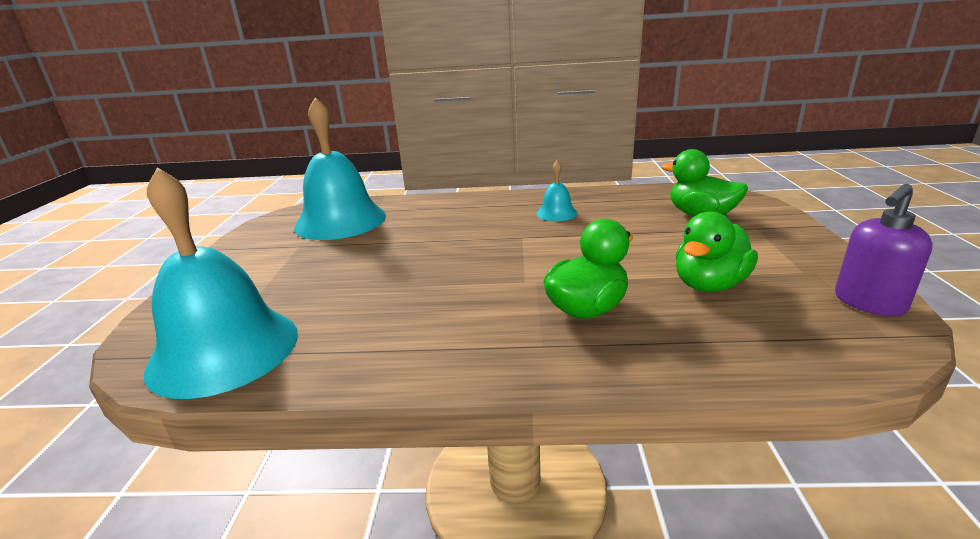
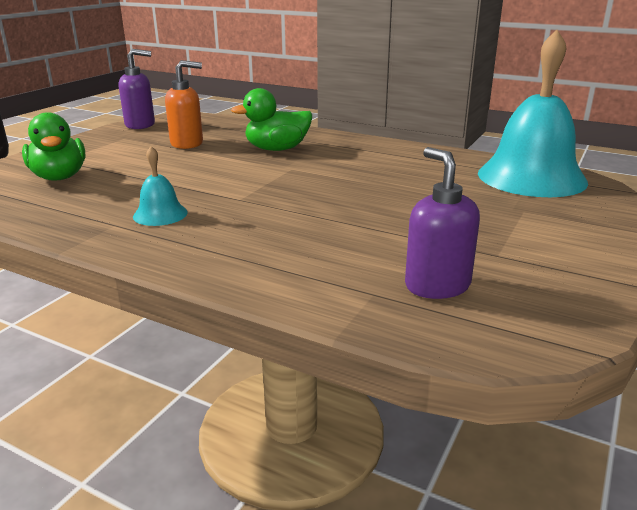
camera: 155 degrees left, 0 degrees up
(340, 221) = (437, 285): turquoise bell -> purple soap dispenser
(709, 285) = (187, 143): green duck -> orange soap dispenser

